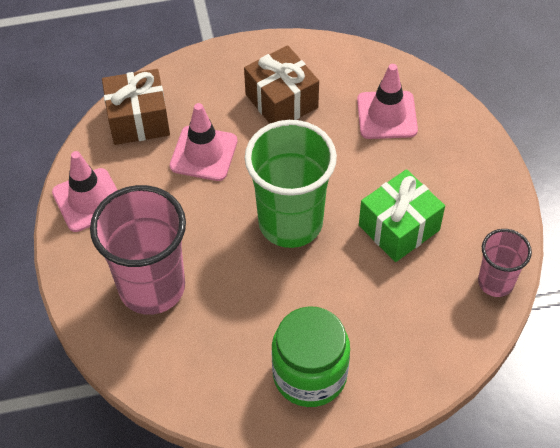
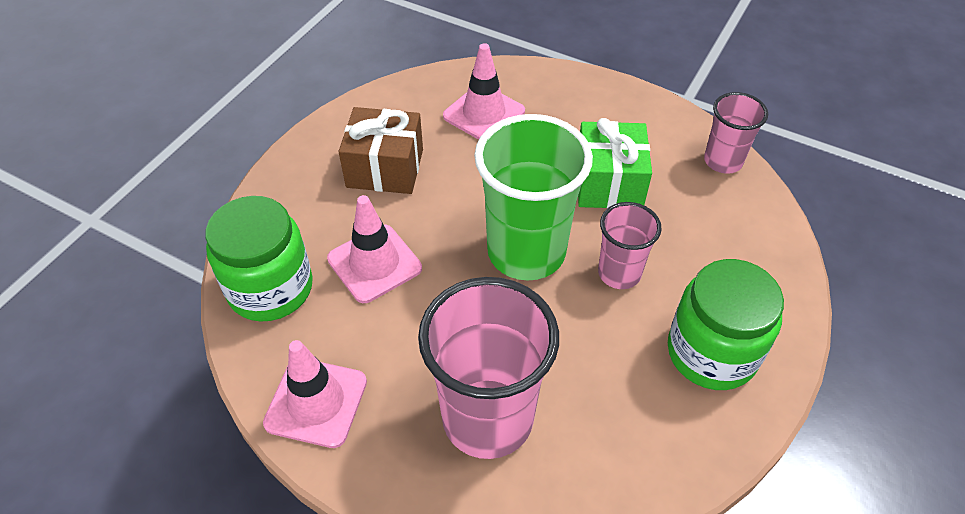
camera: 50 degrees left, 5 degrees down
(138, 120) = (270, 288): brown gift -> green jar
(324, 284) = (619, 273): none -> pink cup

